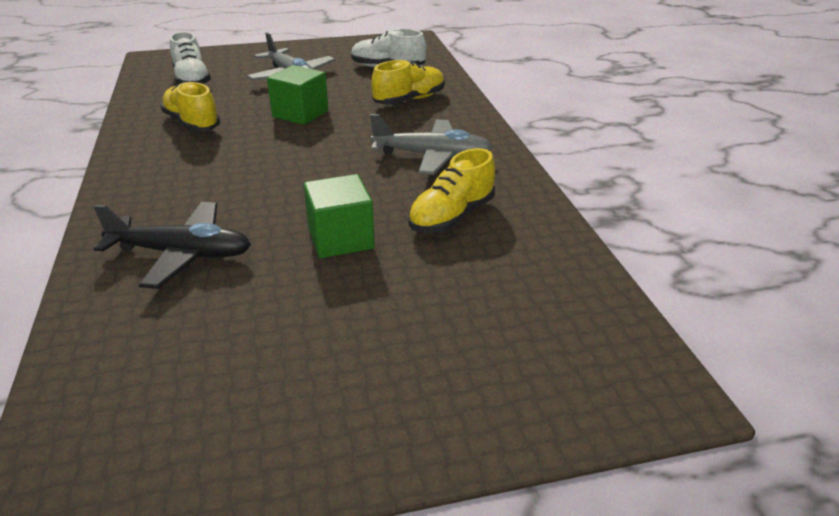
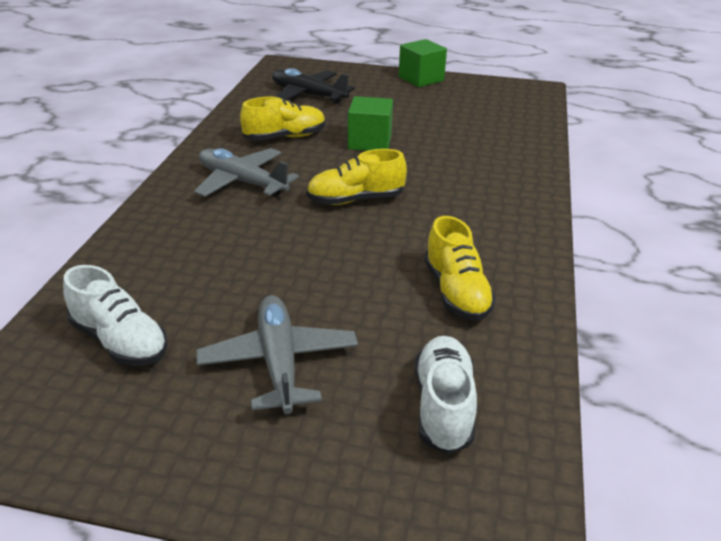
camera: 155 degrees left, 0 degrees up
(182, 254) = (479, 157): black plane -> black plane (308, 95)
(300, 114) = (320, 272): green cube -> green cube (421, 79)
(409, 100) = (176, 258): yellow shoe -> yellow shoe (355, 200)

